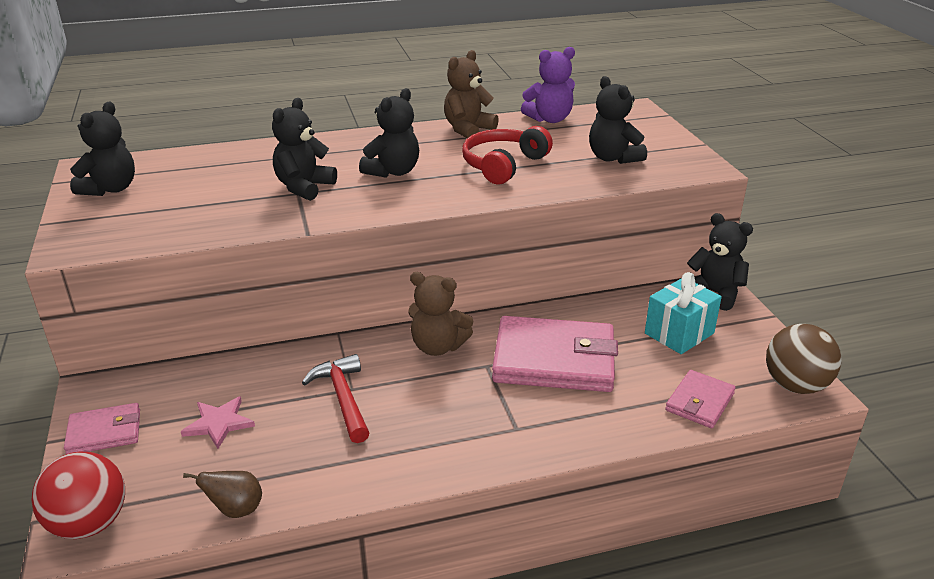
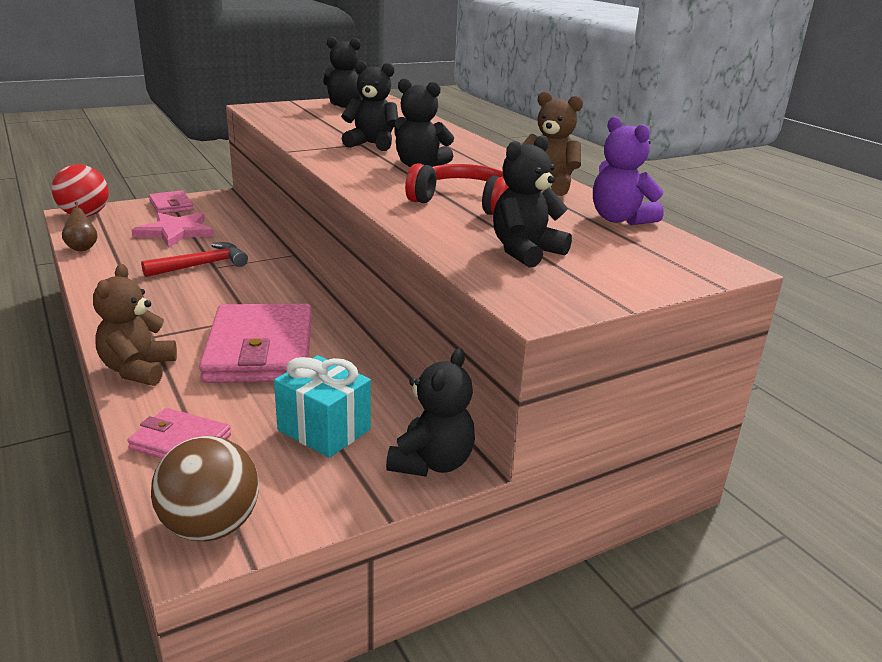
camera: 75 degrees right, 5 degrees down
(219, 423) = (175, 232): pink star -> pink star, size x1.51
(438, 346) = (278, 294): brown teddy bear -> brown teddy bear (138, 370)

